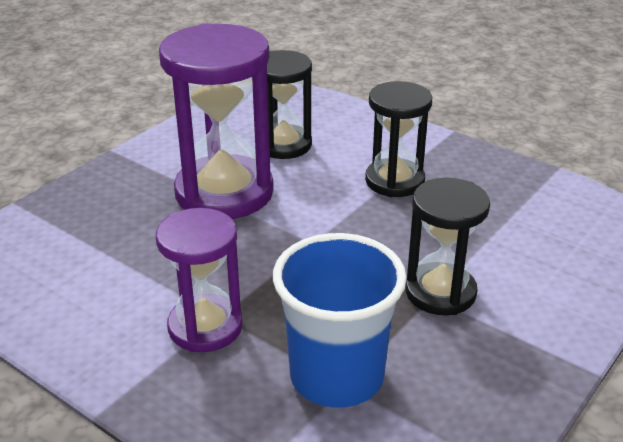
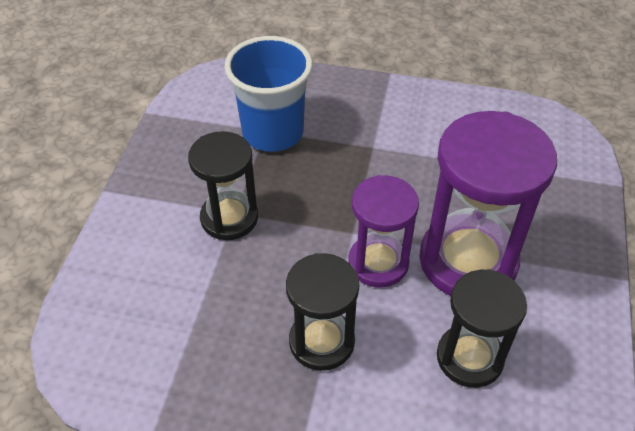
camera: 155 degrees right, 15 degrees up
(205, 327) = (375, 136): purple hourglass -> purple hourglass (378, 263)

